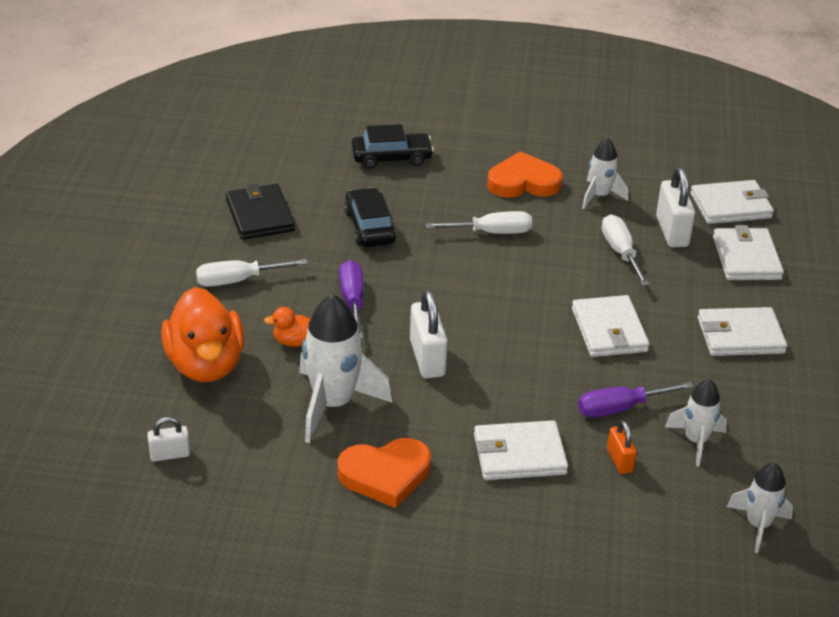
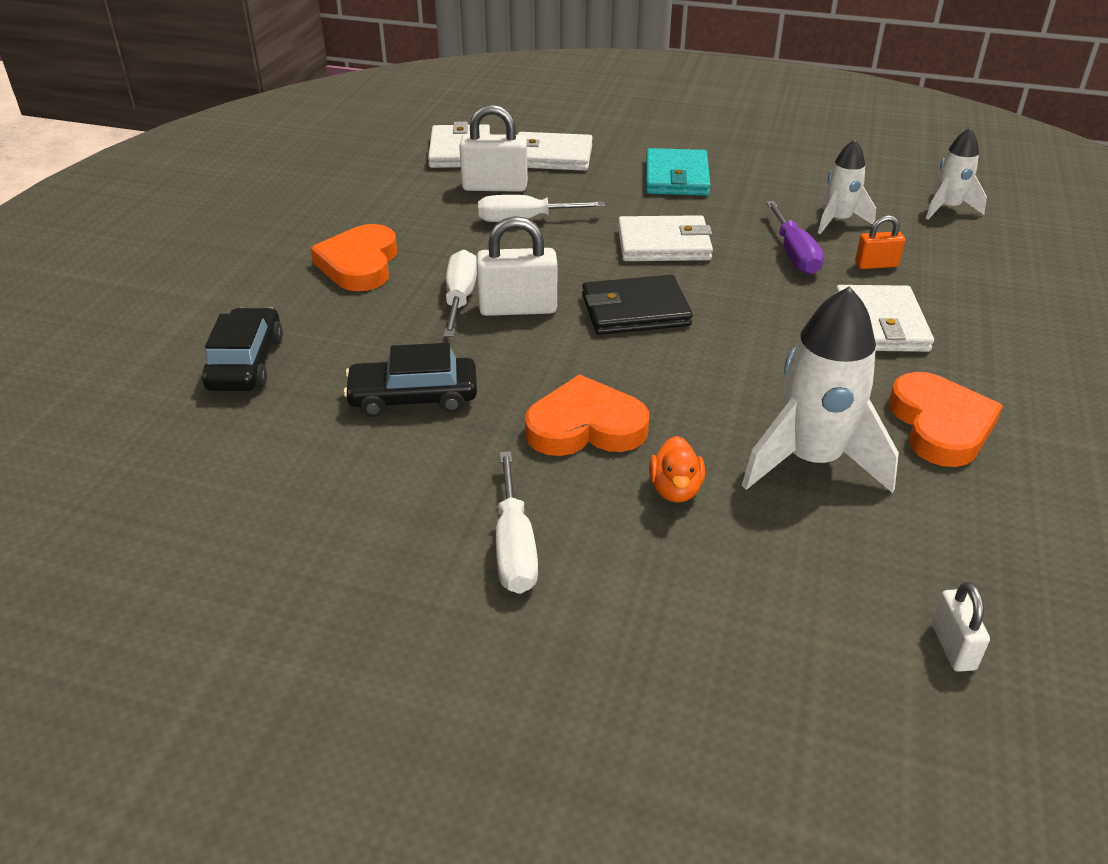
camera: 80 degrees left, 0 degrees up
(206, 364) = (730, 595): orange duck -> none
(260, 215) = (340, 512): black wallet -> black wallet (635, 310)
(353, 301) = (585, 426): purple screwdriver -> orange heart
(427, 358) = (713, 372): white padlock -> white padlock (518, 308)
(599, 196) = (411, 219): white rocket -> none
(740, 335) = (676, 177): white wallet -> turquoise wallet

